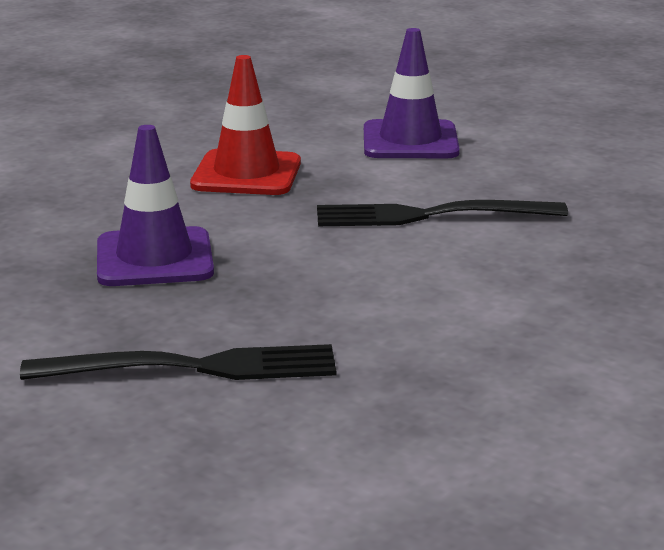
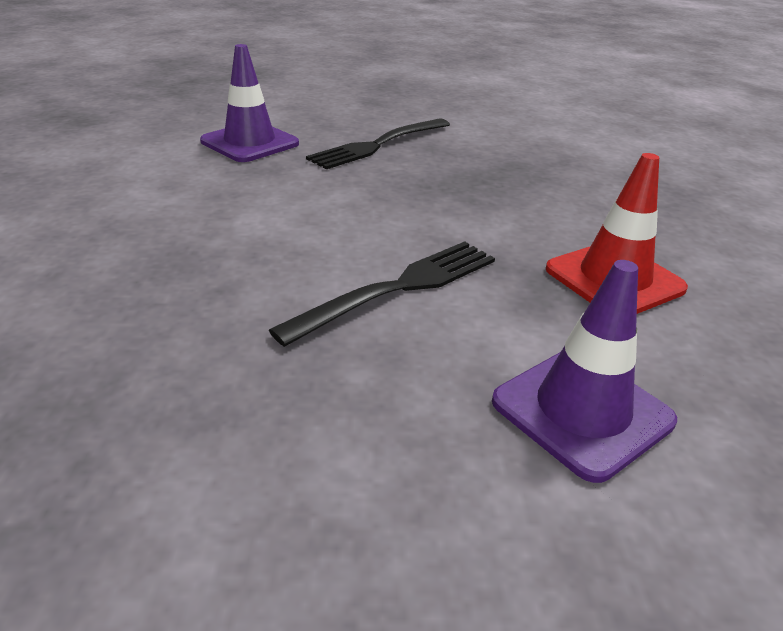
camera: 140 degrees right, 10 degrees up
(154, 258) = (510, 187): purple traffic cone -> purple traffic cone (250, 143)

